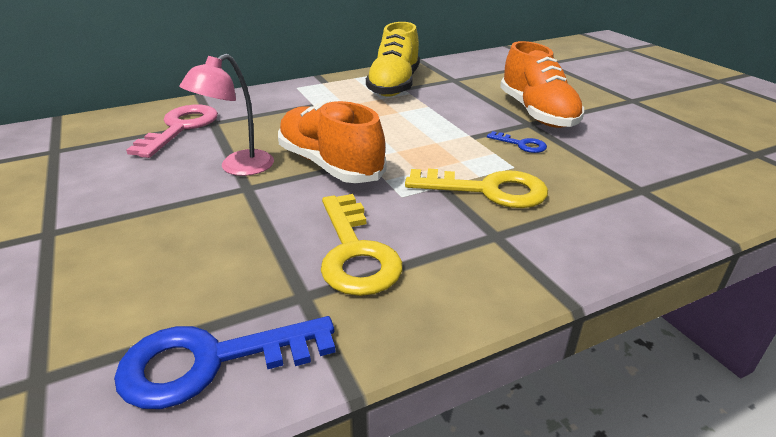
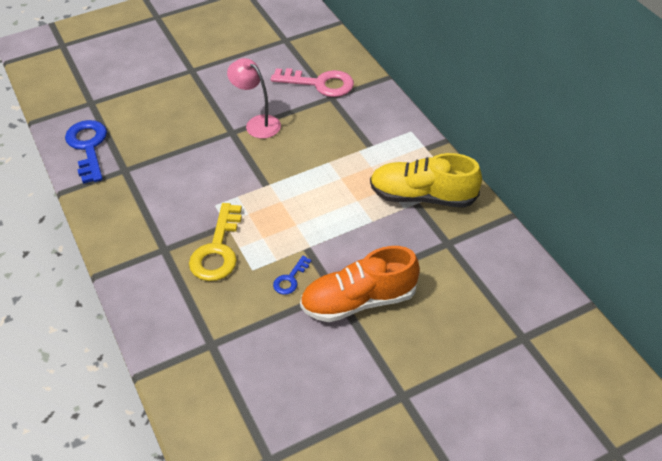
camera: 90 degrees right, 15 degrees up
(330, 165) = (259, 166): orange shoe -> none
(355, 252) = (156, 186): yellow key -> none

